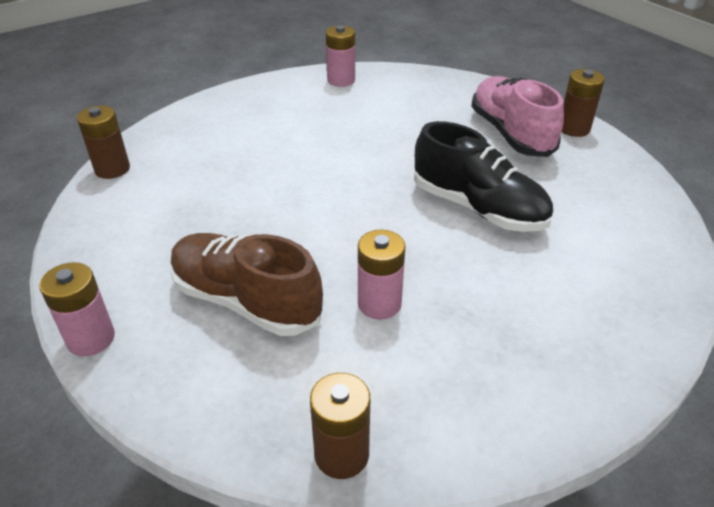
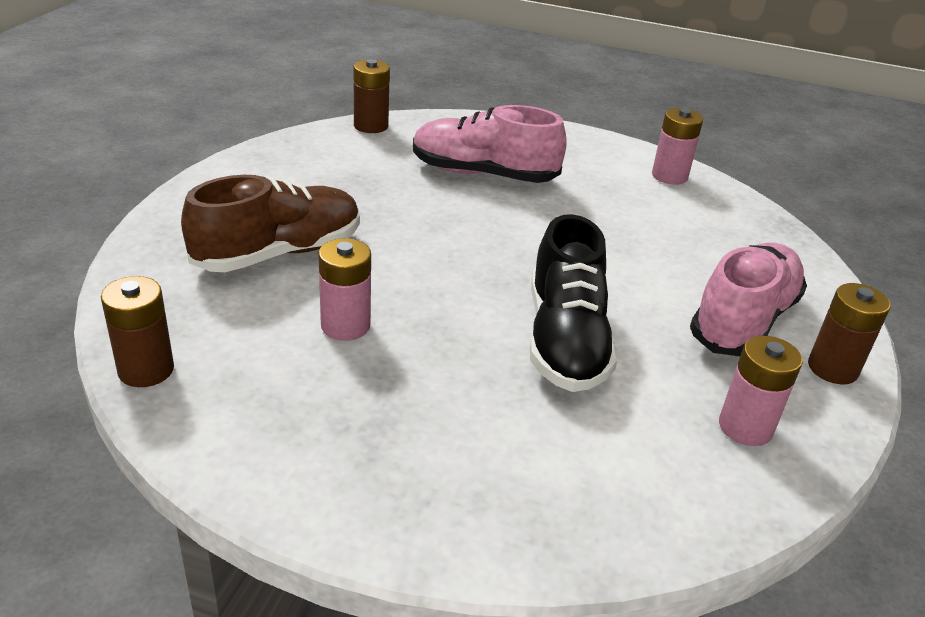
camera: 50 degrees right, 5 degrees down
(91, 338) = (174, 203): pink battery -> pink battery (745, 427)
(246, 301) = (278, 253): brown shoe -> brown shoe turned 60 degrees clockwise
(251, 149) = (483, 174): none -> pink shoe

